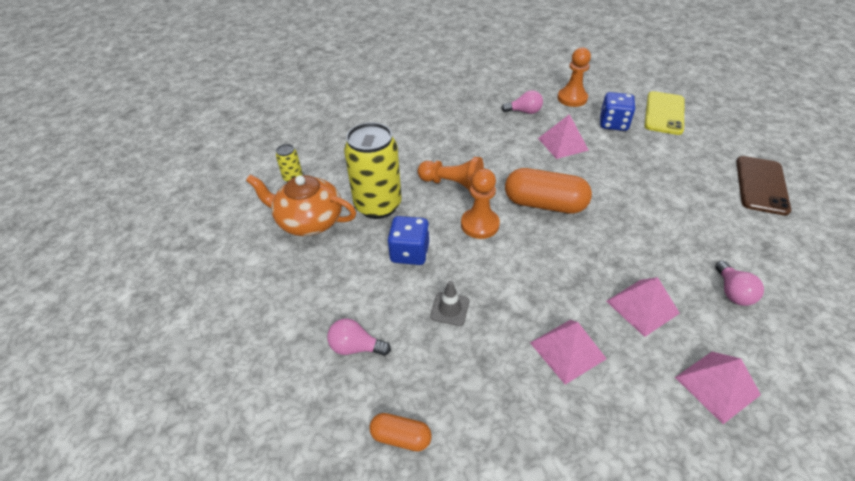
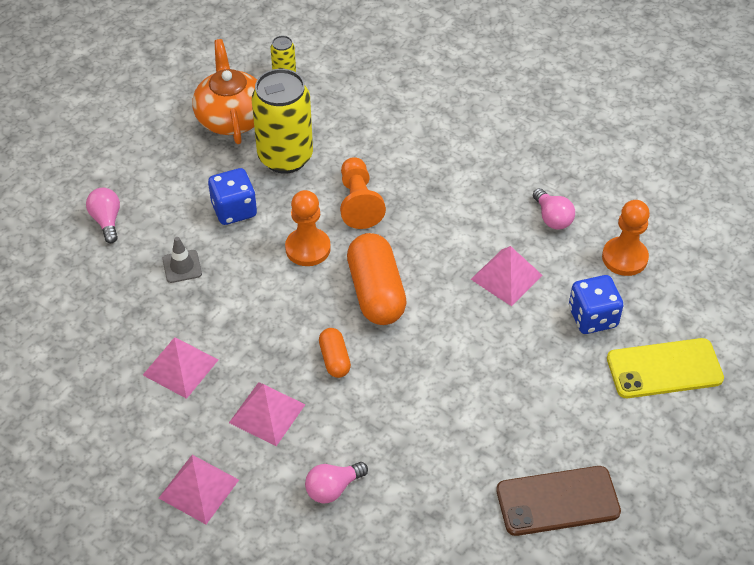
camera: 60 degrees right, 5 degrees up
(401, 437) = (41, 285): orange capsule -> orange capsule (334, 359)

